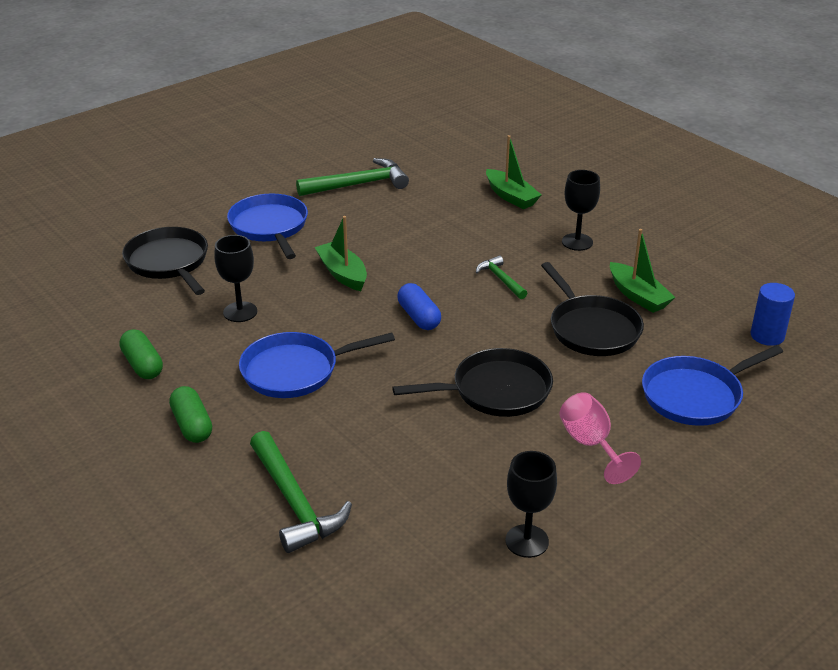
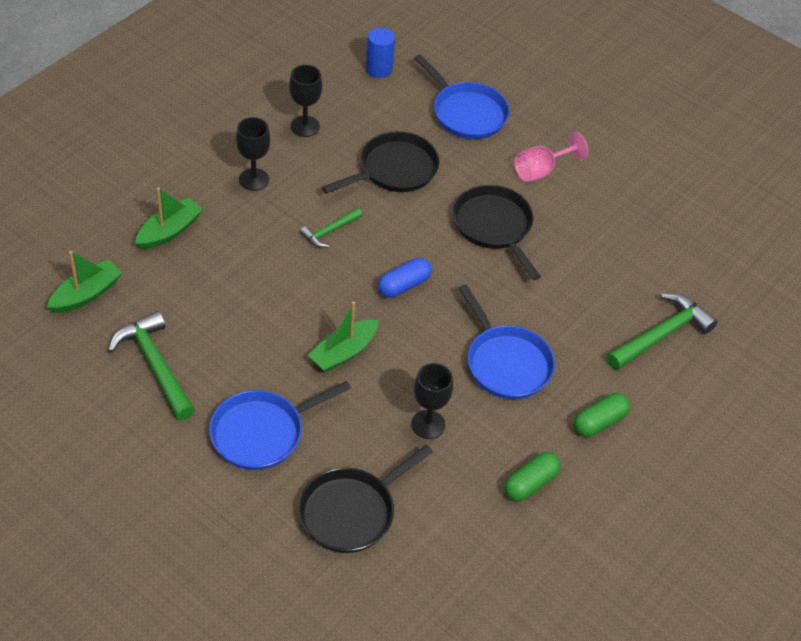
camera: 105 degrees left, 15 degrees up
(527, 541) = (649, 202): black goblet -> black goblet (305, 126)
(638, 296) = (338, 140): green boat -> green boat (86, 294)

